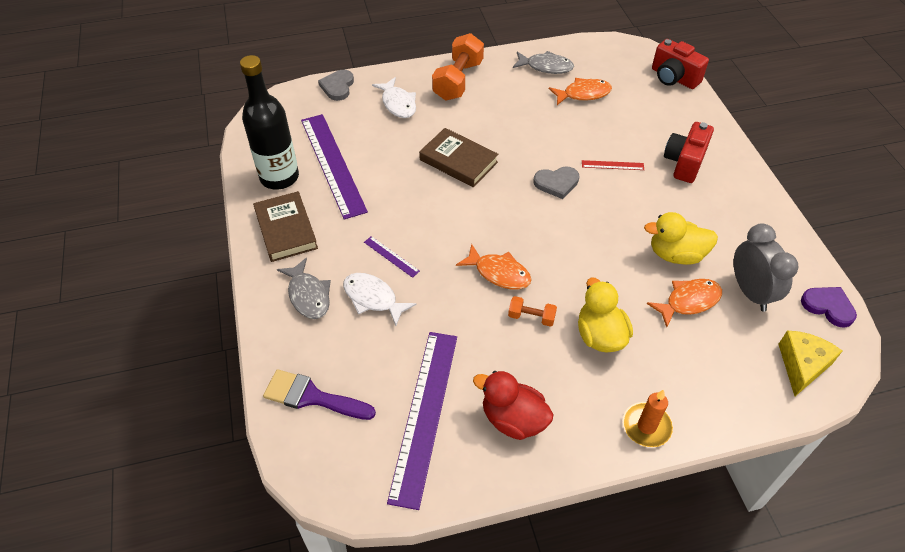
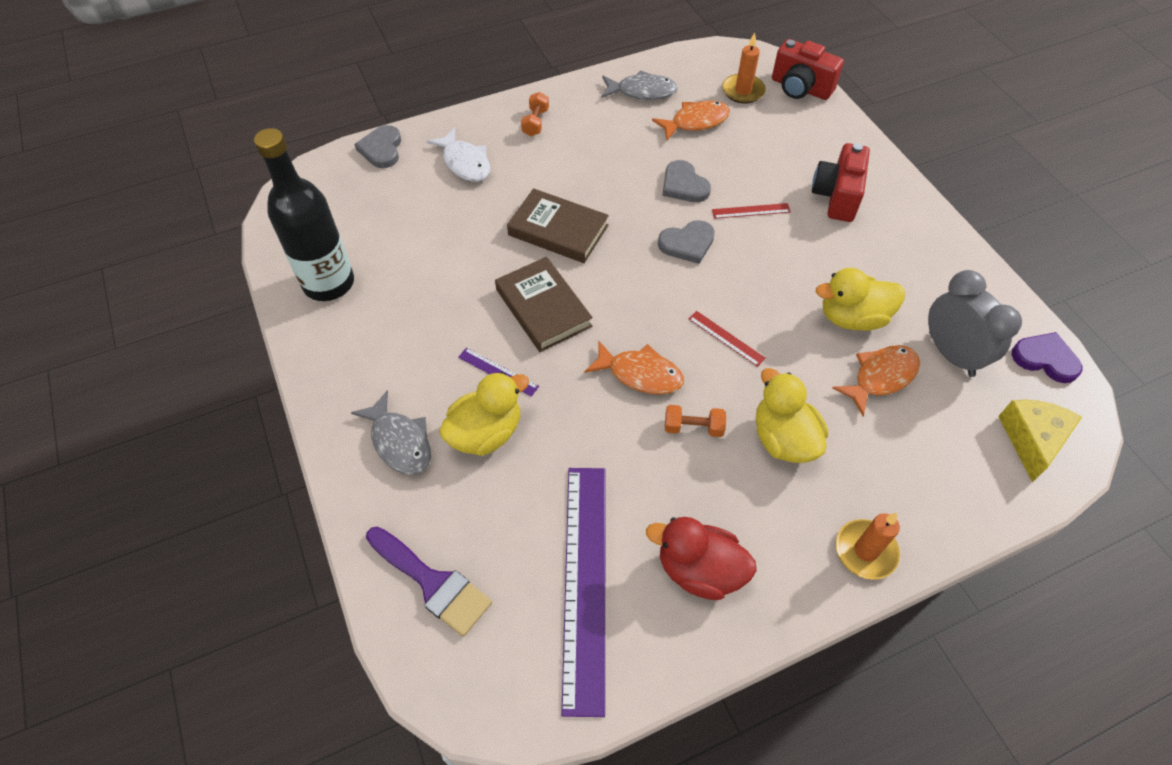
camera: 10 degrees left, 5 degrees up
(286, 230) = (351, 354): brown book -> brown book (543, 308)
(312, 397) = (433, 583): purple brush -> purple brush turned 150 degrees counterclockwise
(332, 164) = (396, 256): purple ruler -> none
(373, 298) = (486, 433): white fish -> yellow duck
(458, 80) = (535, 122): orange dumbbell -> orange dumbbell, size x0.49
(563, 140) = (684, 185): none -> grey heart
(571, 256) = (726, 338): none -> red ruler
(626, 75) = (743, 91): none -> orange candle

